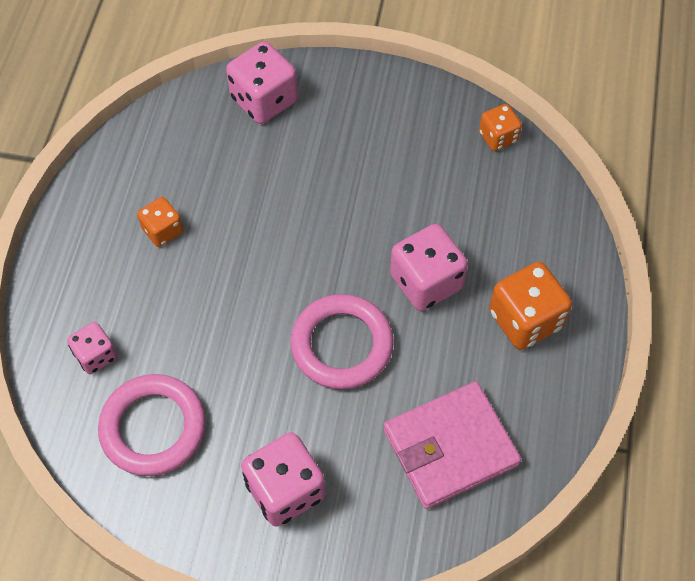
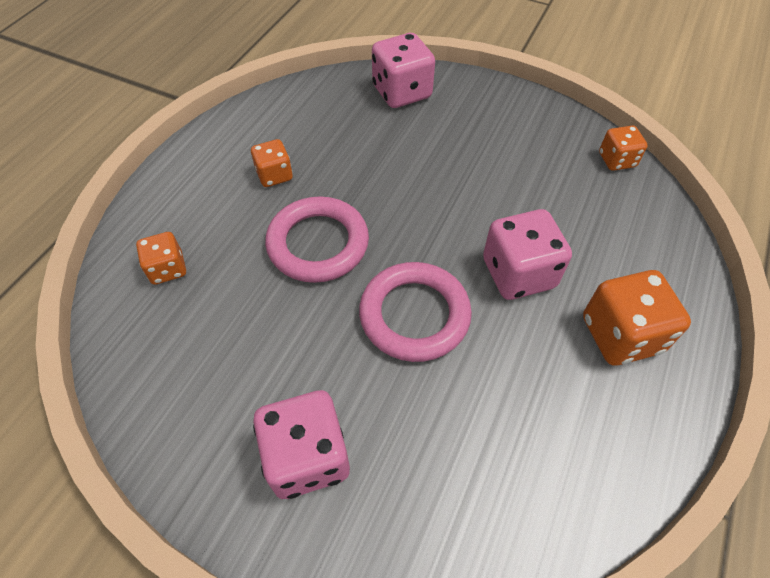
camera: 15 degrees right, 5 degrees down
(95, 355) = (167, 269): pink dice -> orange dice
(153, 427) = (193, 352): pink ring -> pink ring (318, 244)
(450, 447) = (509, 456): pink wallet -> none

